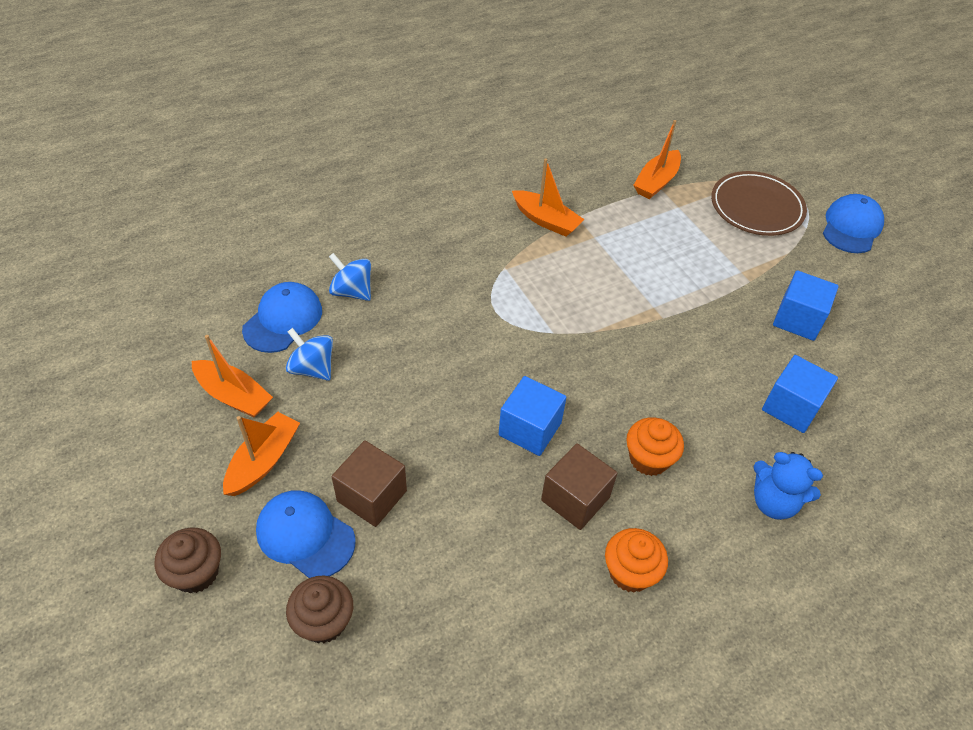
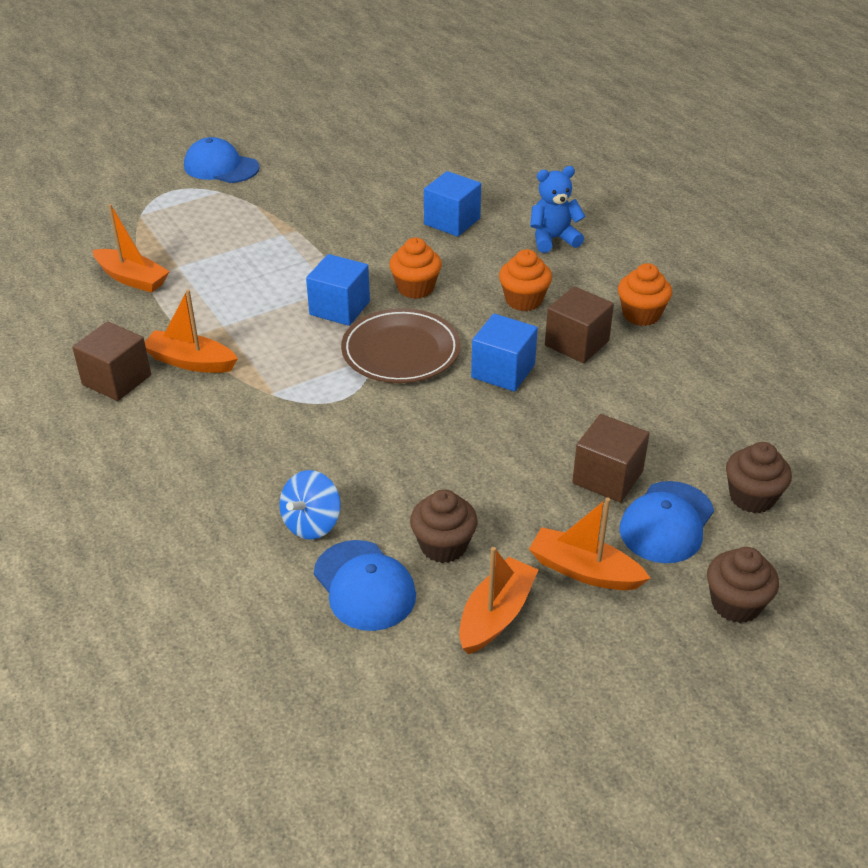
camera: 90 degrees left, 10 degrees down
(283, 320) = (364, 586): blue cap -> blue cap turned 150 degrees counterclockwise
(312, 368) = (443, 546): blue spinning top -> brown cupcake
(524, 183) = (117, 380): none -> brown cube
(546, 220) = (190, 362): orange boat -> orange boat turned 105 degrees counterclockwise
(662, 368) = (415, 288): none -> orange cupcake
(756, 207) = (185, 217): brown plate -> brown plate (401, 351)
(773, 502) = (553, 239): blue teddy bear -> blue teddy bear turned 135 degrees counterclockwise
(798, 319) = (346, 208): blue cube -> blue cube (339, 308)

